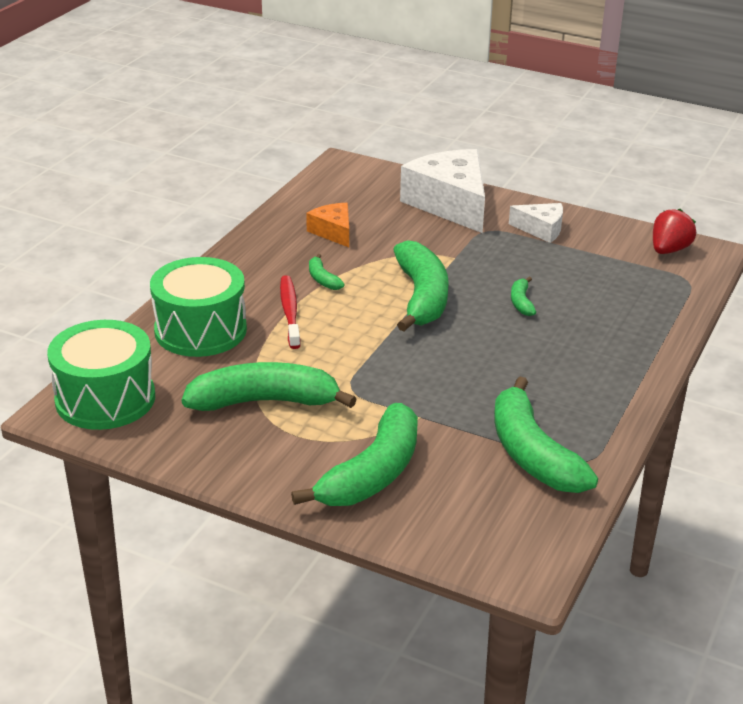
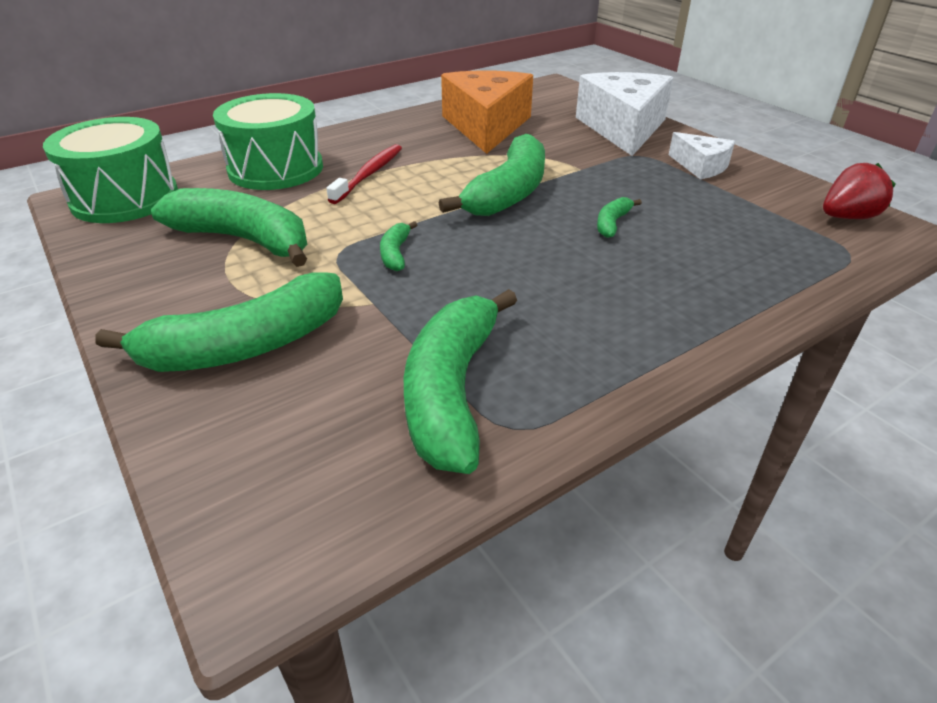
camera: 30 degrees right, 5 degrees up
(322, 279) = (432, 157): green banana -> green banana (396, 253)
(333, 232) = (486, 126): orange cheese -> orange cheese, size x1.96

